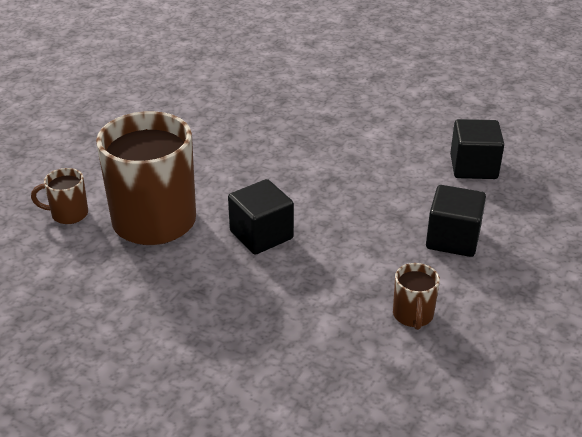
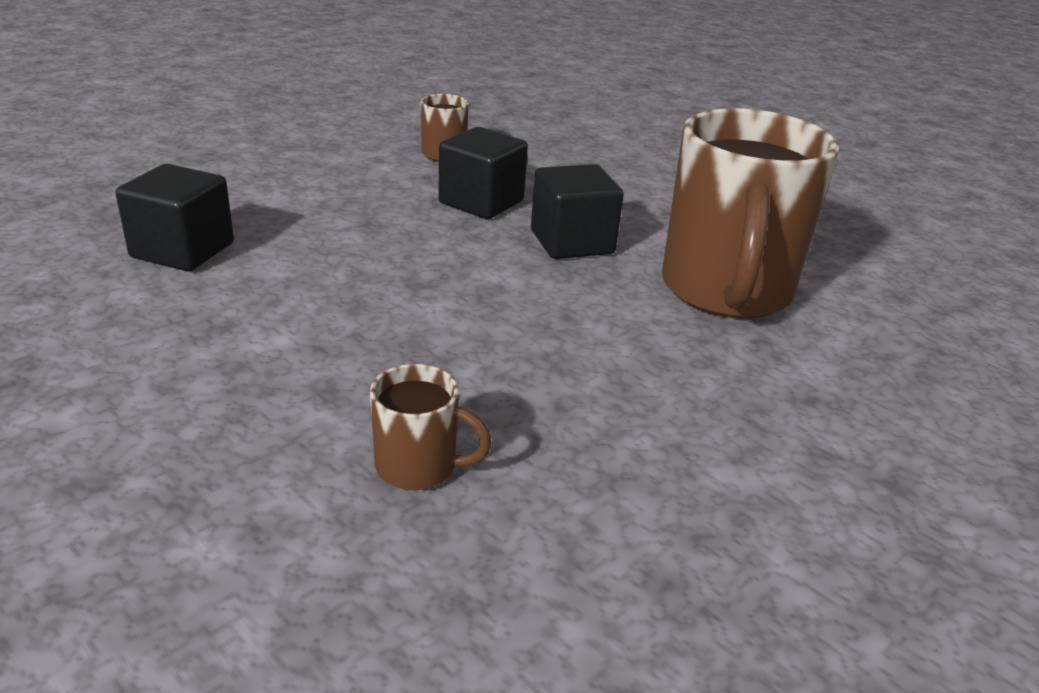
camera: 165 degrees left, 5 degrees down
(68, 214) = (869, 326): brown mug -> brown mug (419, 467)
(453, 239) = (329, 190): black cube -> black cube (481, 202)

